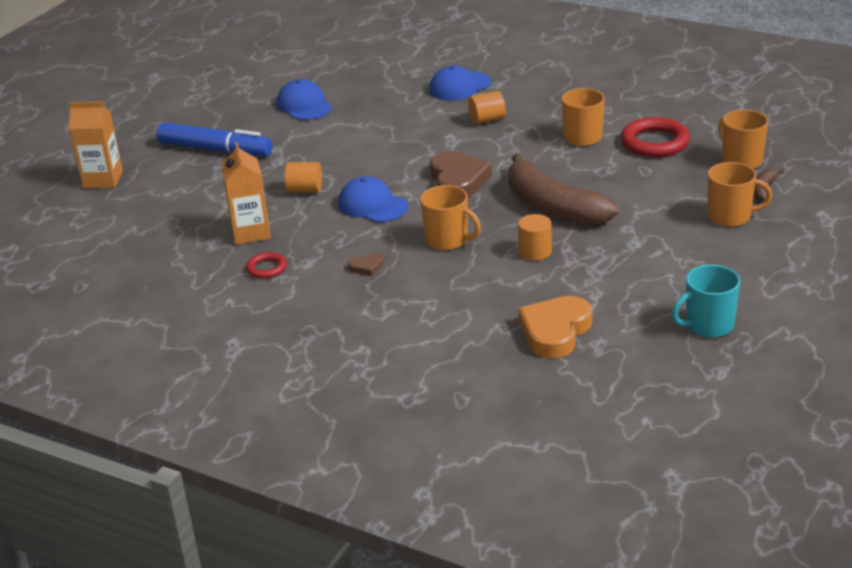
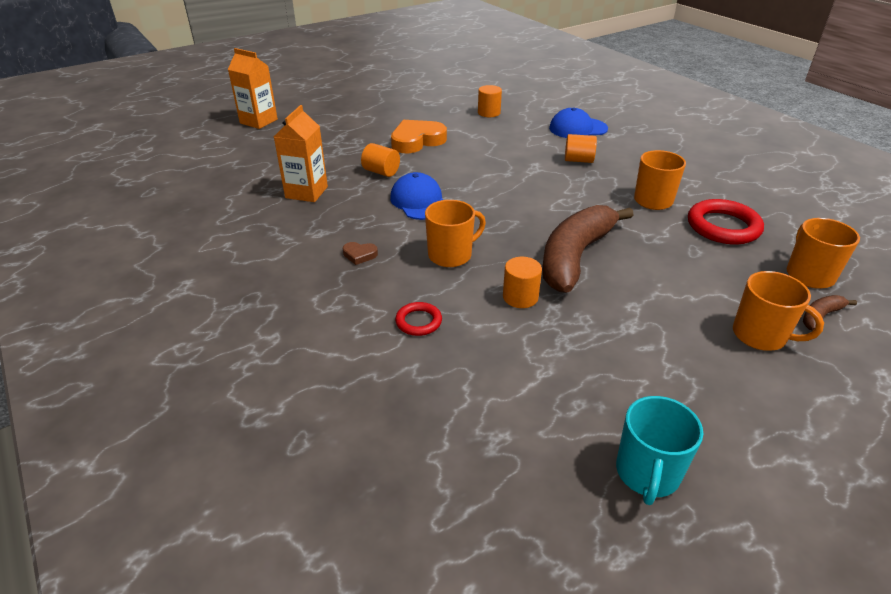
camera: 25 degrees right, 5 degrees up
(215, 150) = (352, 123): blue marker -> none
(267, 268) = (284, 226): red ring -> red ring (418, 321)
(304, 105) = (446, 110): blue cap -> none
(353, 95) = (489, 113): none -> orange cylinder
(448, 240) = (451, 255): orange mug -> orange mug turned 90 degrees counterclockwise
(458, 180) = (509, 203): brown heart -> none
(553, 207) = (575, 257): brown banana -> brown banana turned 45 degrees clockwise
(555, 331) = (465, 400): orange heart -> orange heart (417, 141)
(708, 325) = (647, 473): turquoise mug -> turquoise mug turned 75 degrees counterclockwise

